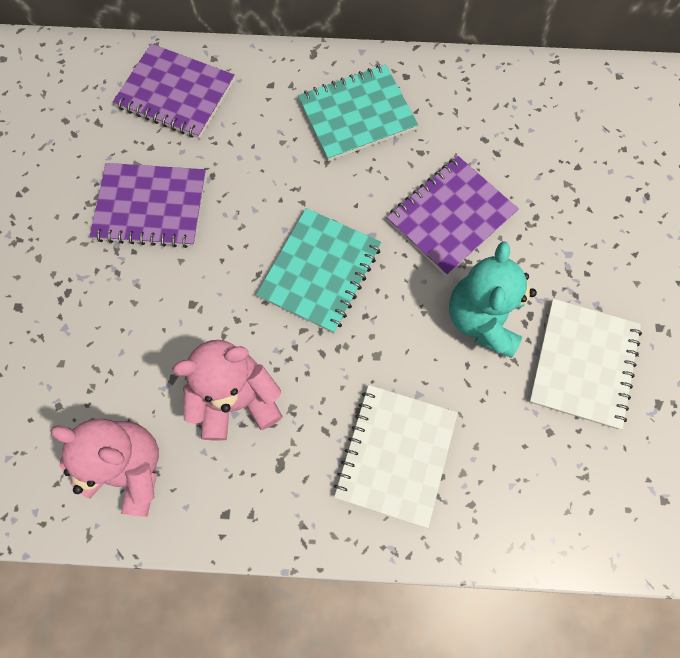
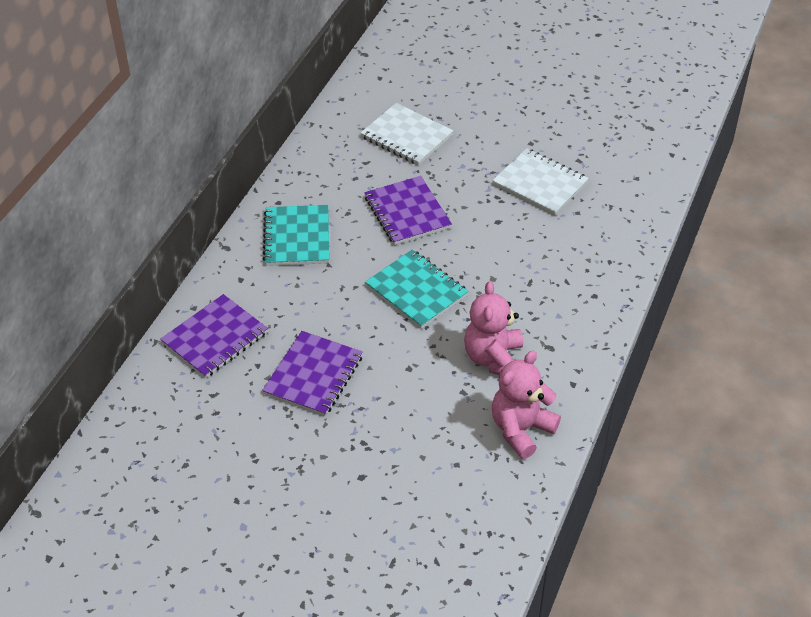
camera: 70 degrees left, 25 degrees down
(395, 454) = (564, 287): white notebook -> white notebook (406, 136)
(482, 318) = (489, 219): turquoise teddy bear -> none

